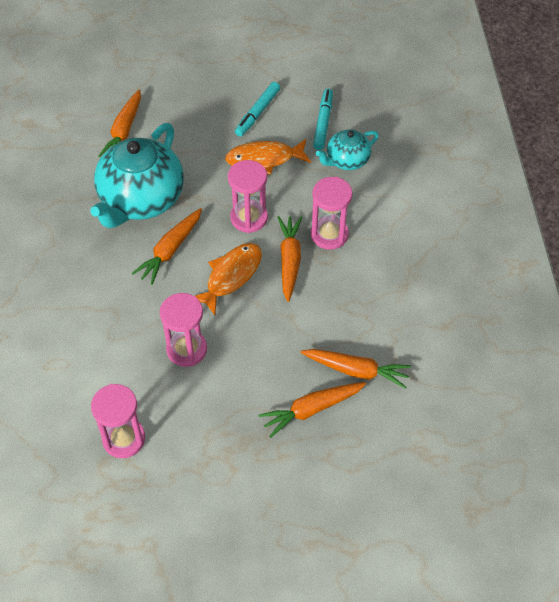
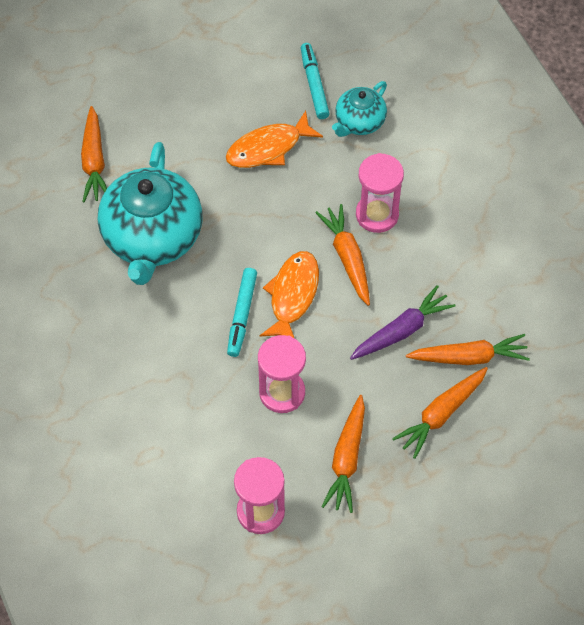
camera: 20 degrees left, 5 degrees up
(170, 250) = (213, 287): orange carrot -> orange carrot (347, 459)
(249, 218) = (282, 222): pink hourglass -> none
(257, 113) = (236, 94): turquoise marker -> turquoise marker (242, 315)
(308, 331) = (401, 330): none -> purple carrot

